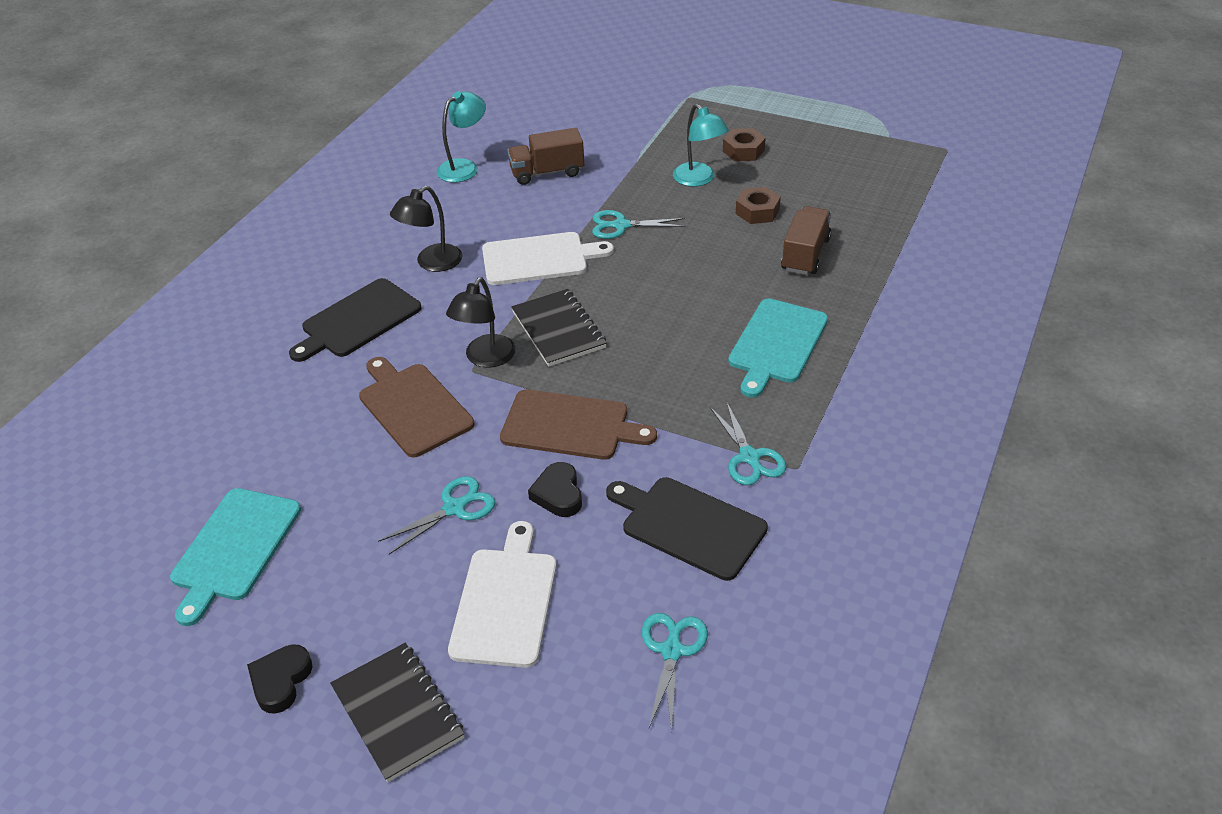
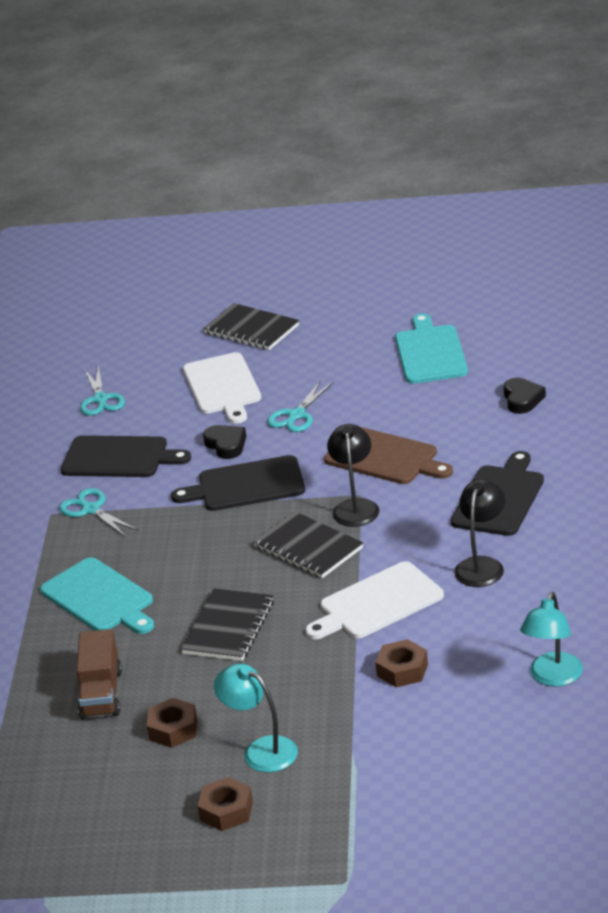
camera: 160 degrees right, 10 degrees down
(281, 681) = (333, 318): black heart -> black heart (522, 399)
(547, 172) = (448, 702): brown truck -> none
(561, 202) = (402, 670): none -> brown nut
(570, 426) = (246, 485): brown cutting board -> black cutting board
(620, 225) = (317, 664): turquoise scissors -> none
(673, 277) = (228, 627): none -> black notebook
(776, 344) = (100, 598): turquoise cutting board -> turquoise cutting board turned 135 degrees clockwise

